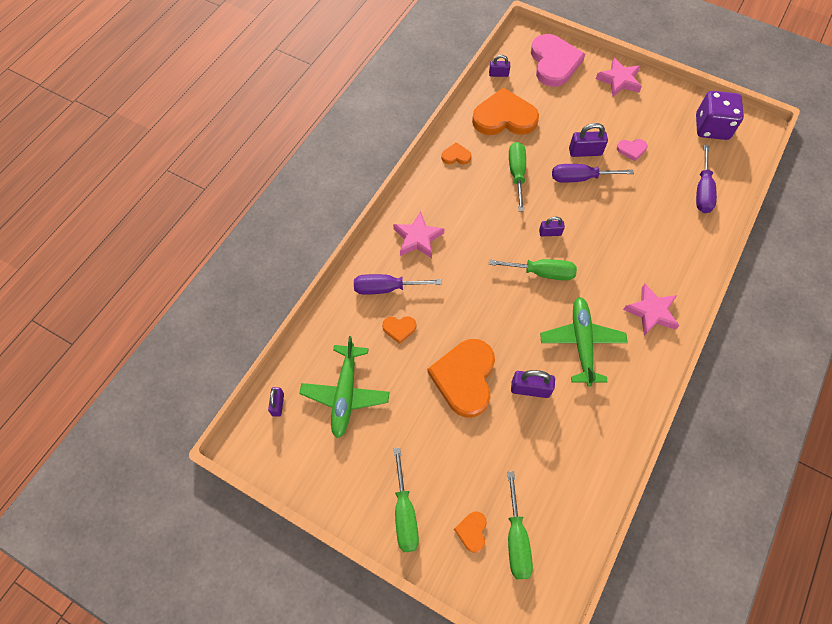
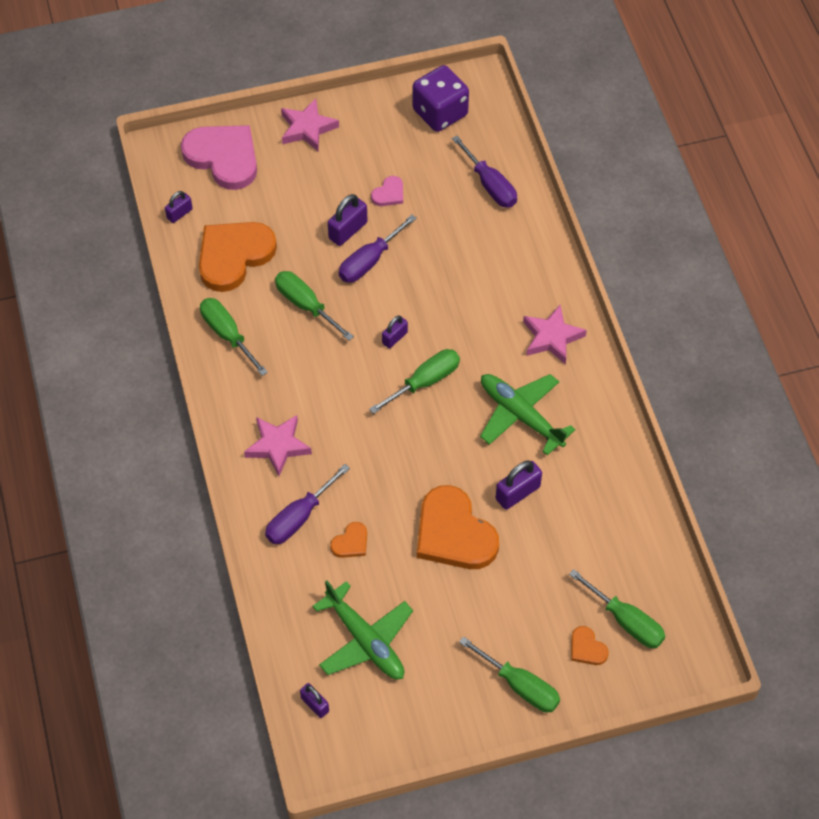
camera: 45 degrees left, 5 degrees down
(456, 156) = (227, 334): orange heart -> green screwdriver

